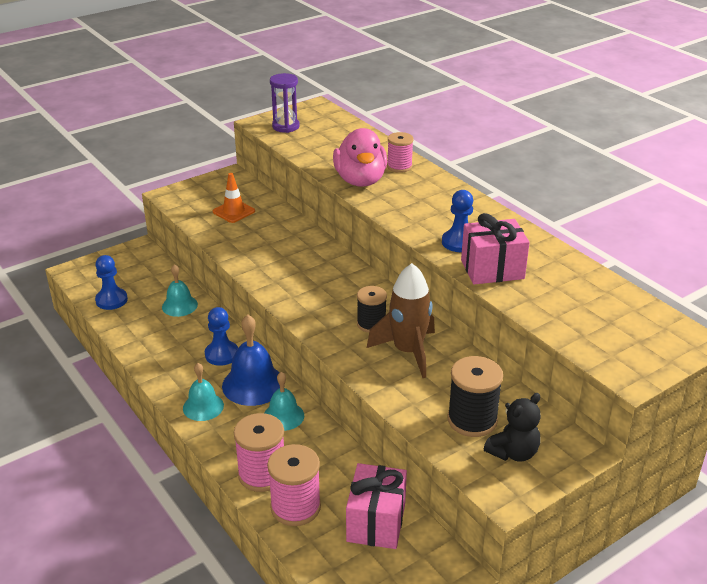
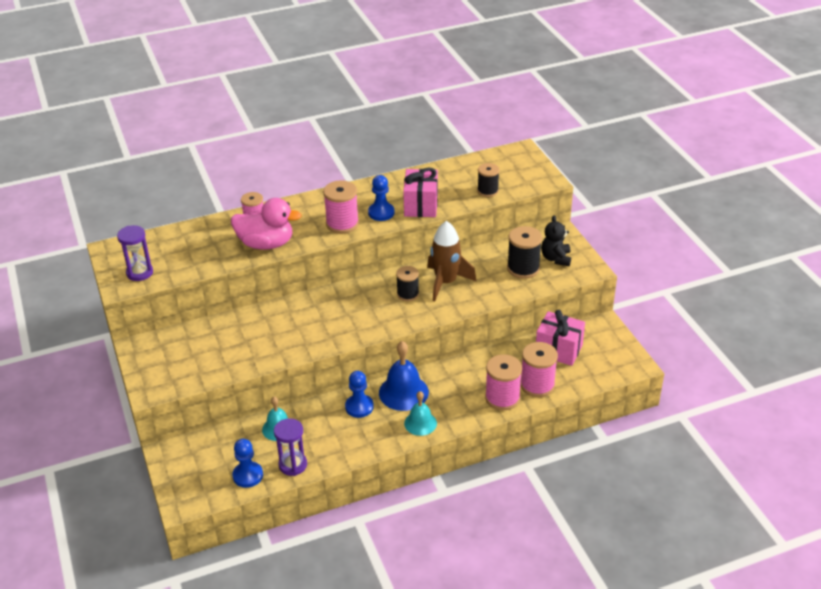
camera: 75 degrees left, 5 degrees up
(128, 325) = (293, 465): none -> purple hourglass
(233, 211) = (206, 350): orange traffic cone -> none
(283, 416) = (445, 380): turquoise bell -> none
(422, 220) = (342, 224): none -> pink spool
(513, 452) = (556, 258): black teddy bear -> black teddy bear turned 150 degrees counterclockwise
(562, 320) = (487, 191): none -> black spool

